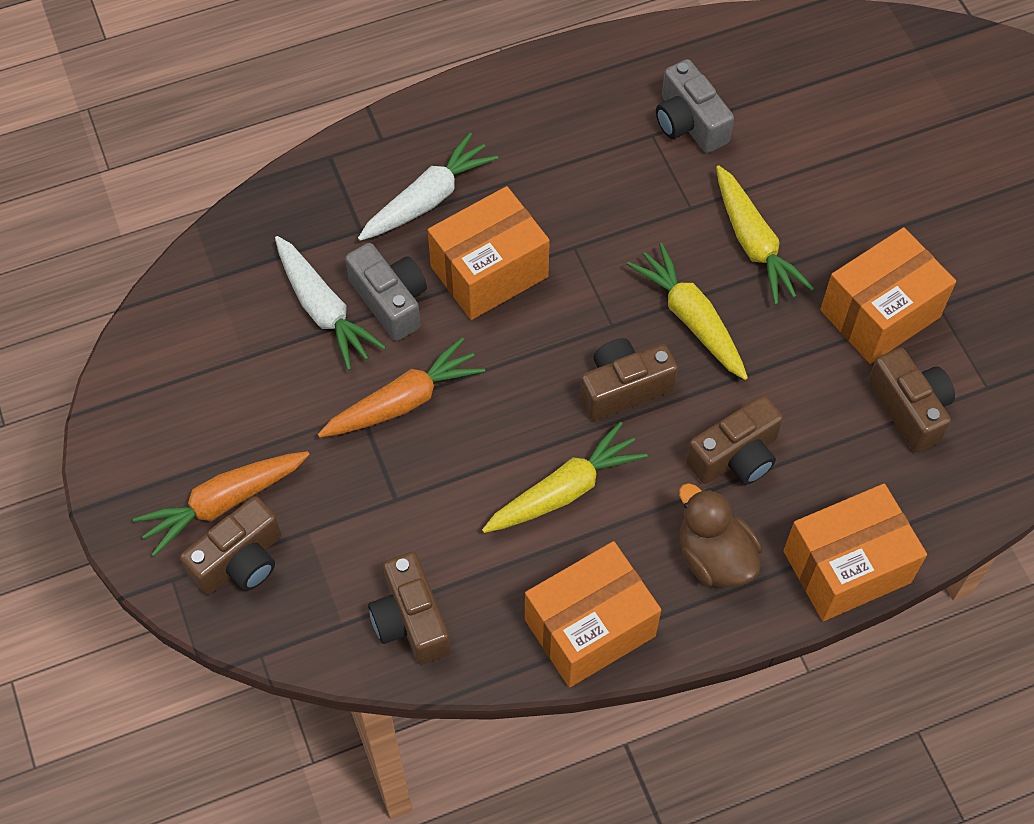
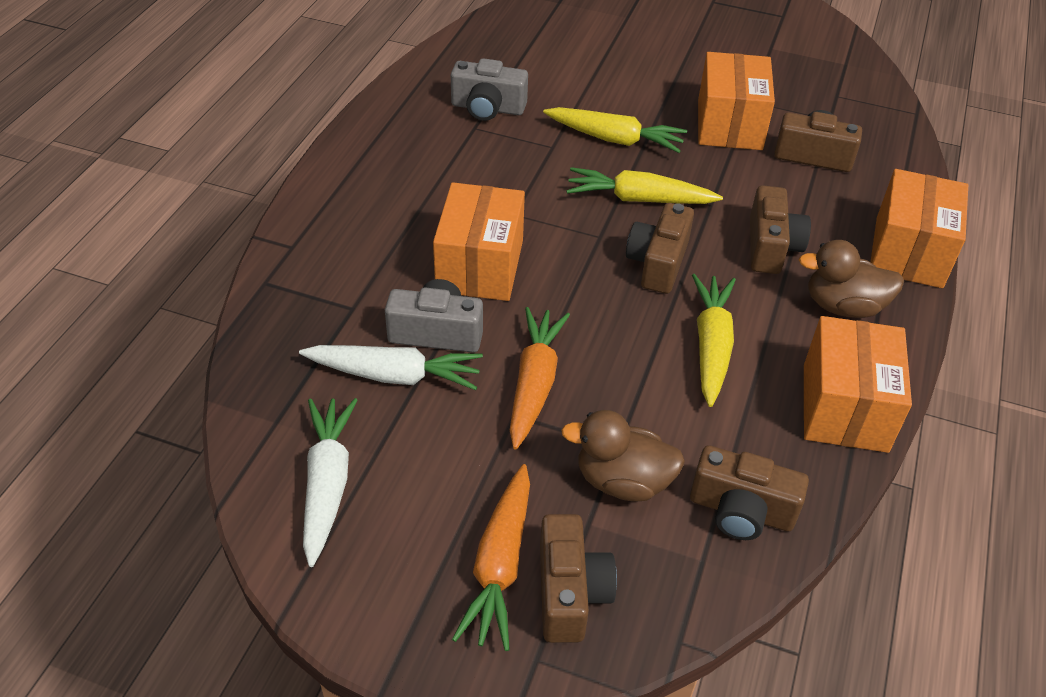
camera: 50 degrees left, 15 degrees down
(365, 525) = (622, 481): none -> brown duck
(427, 199) = (376, 257): white carrot -> white carrot (327, 484)

